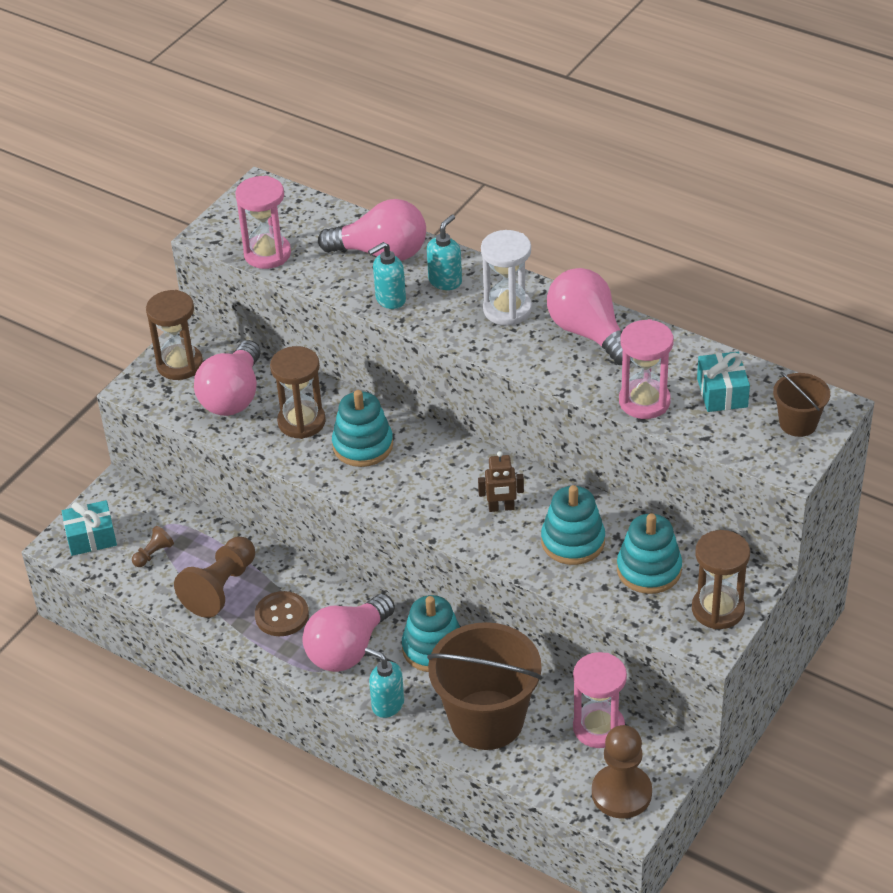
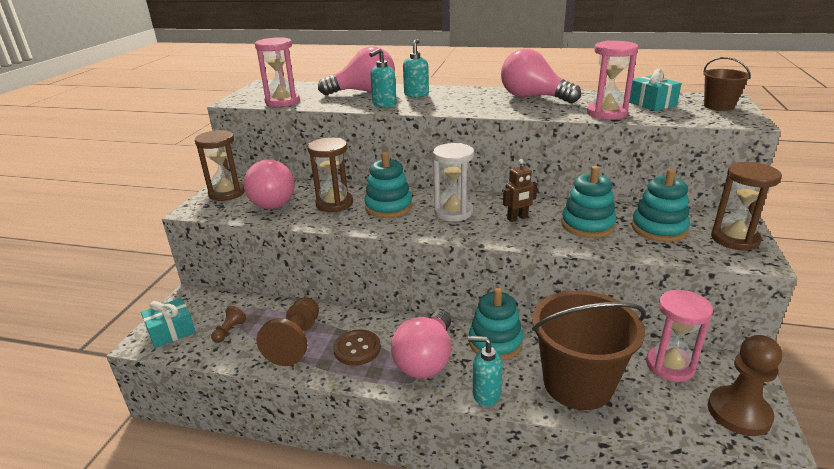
camera: 20 degrees left, 15 degrees down
(507, 309) = (469, 97): white hourglass -> white hourglass (453, 212)

